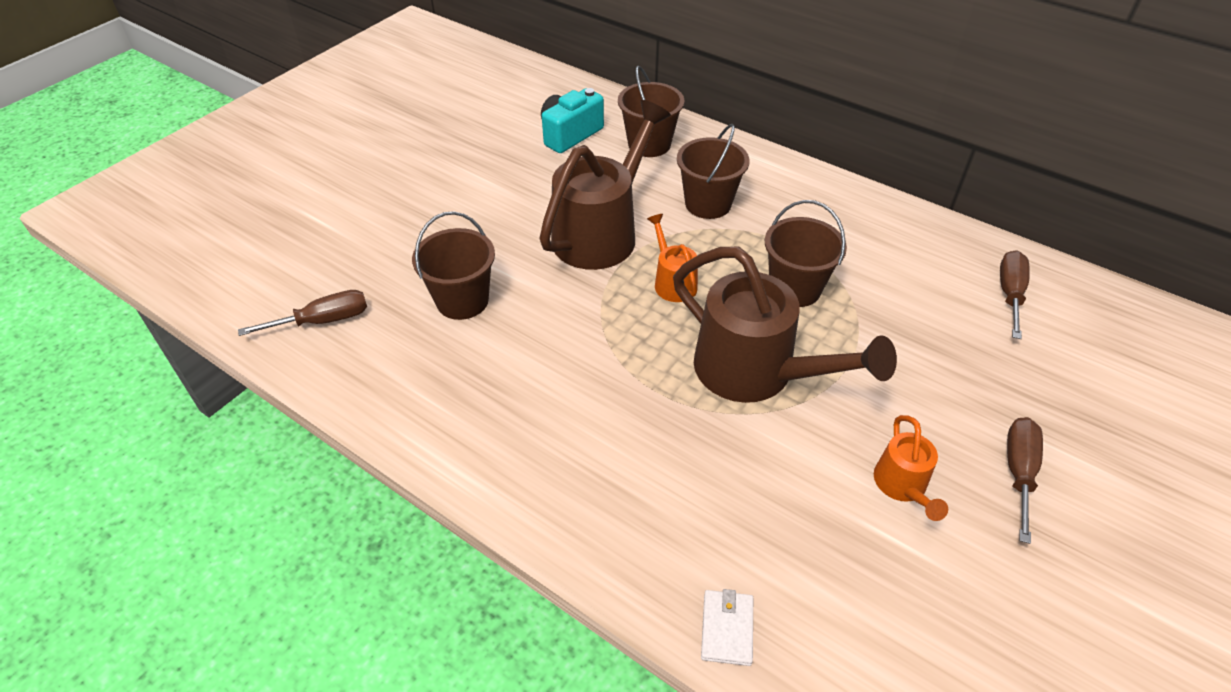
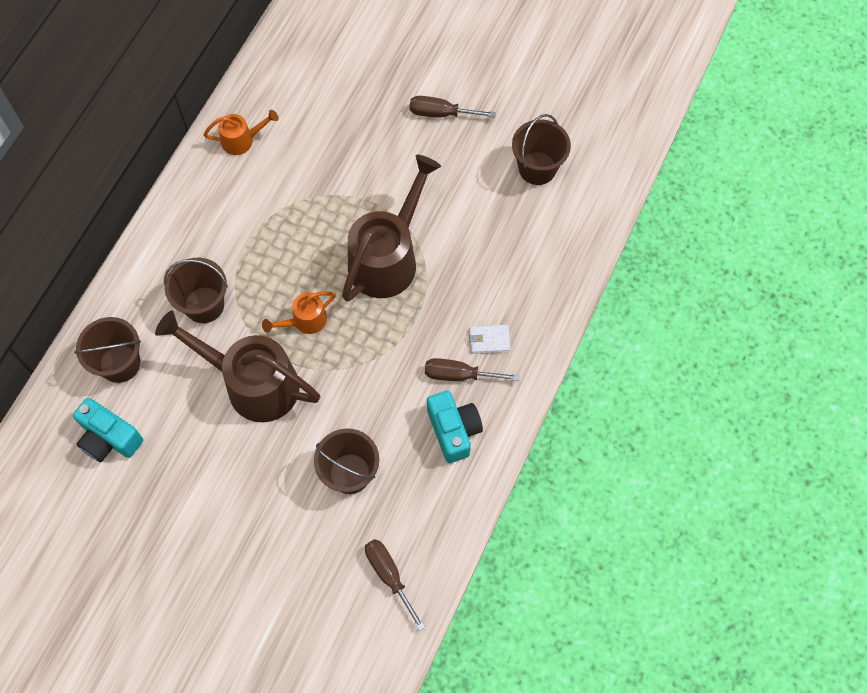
camera: 100 degrees left, 20 degrees up
(479, 409) = (453, 430): none -> turquoise camera
(727, 629) = (575, 261): white wallet -> white wallet (489, 340)
(795, 288) = (300, 236): brown bucket -> brown bucket (537, 168)
(902, 487) = (464, 174): orange watering can -> orange watering can (242, 140)
(1010, 294) = (285, 99): brown screwdriver -> brown screwdriver (459, 375)

